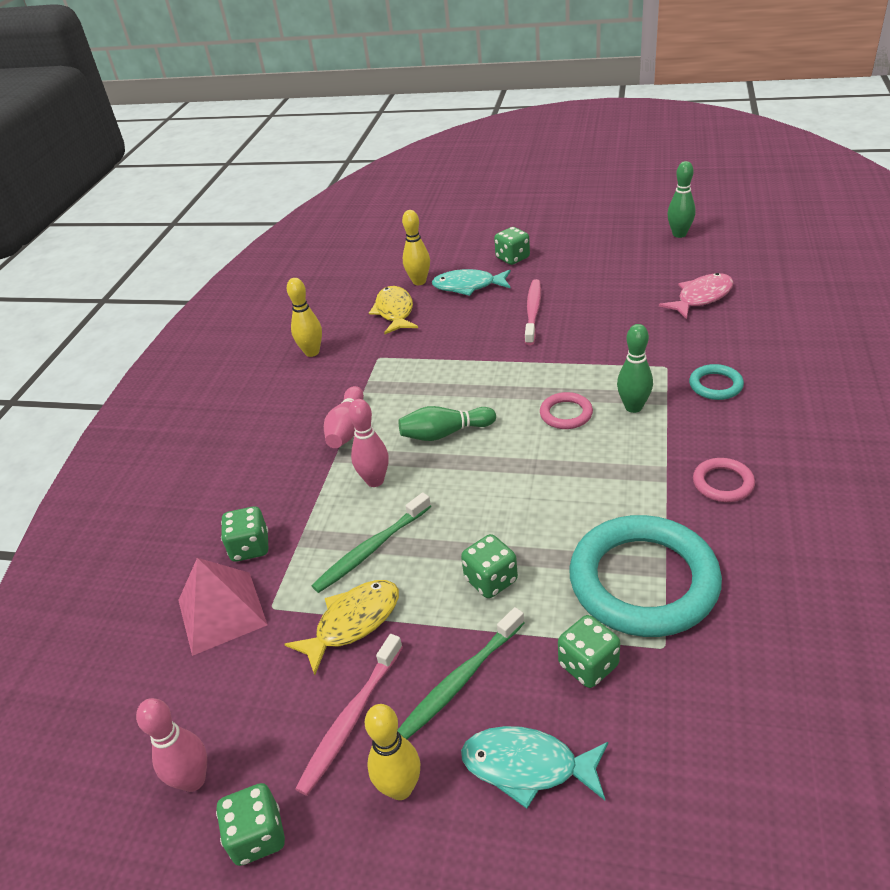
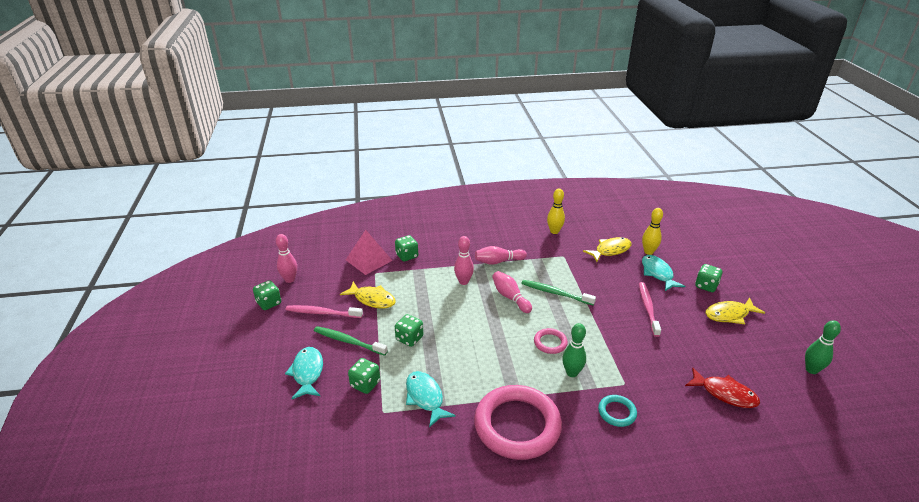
camera: 65 degrees right, 5 degrees down
(371, 549) = (417, 293): green toothbrush -> green toothbrush (555, 293)
(400, 788) = (292, 336): yellow bowling pin -> none
(445, 433) = (510, 297): green bowling pin -> pink bowling pin
(533, 312) = (648, 308): pink toothbrush -> pink toothbrush turned 75 degrees counterclockwise
(572, 257) = (729, 315): none -> yellow fish
(643, 581) = (425, 397): turquoise ring -> turquoise fish
(701, 297) = (725, 393): pink fish -> red fish
(723, 483) = (517, 425): pink ring -> pink ring, size x2.24

